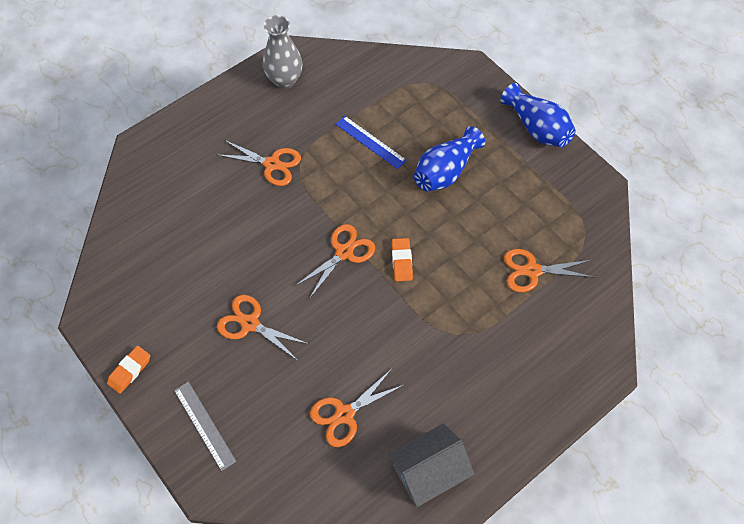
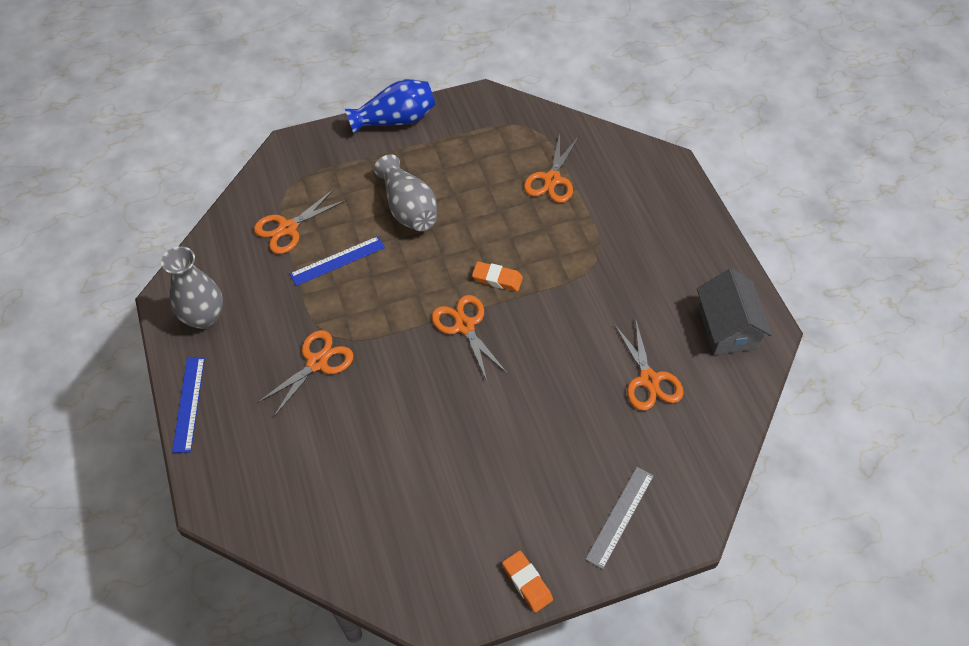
camera: 70 degrees left, 5 degrees down
(204, 425) = (620, 516): grey ruler -> grey ruler turned 45 degrees counterclockwise
(211, 101) = (188, 403): none -> blue ruler
(250, 324) = (514, 440): orange scissors -> orange scissors (288, 228)
(445, 171) = (408, 208): blue vase -> grey vase

